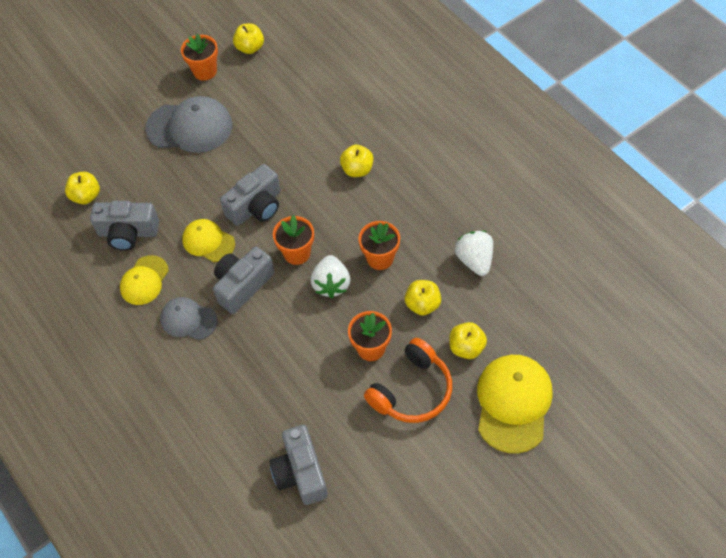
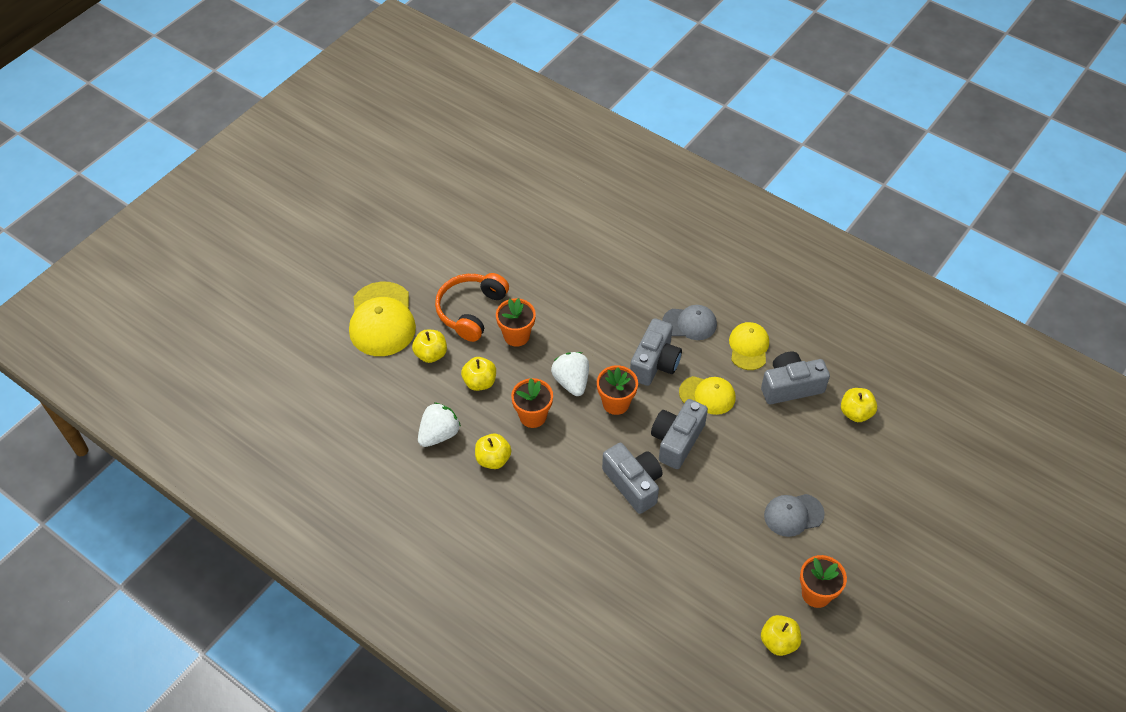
camera: 160 degrees right, 5 degrees down
(190, 127) = (793, 515): grey cap -> grey cap, size x0.60
(300, 472) = (544, 237): grey camera -> grey camera (633, 484)
(357, 170) = (586, 505): yellow apple -> yellow apple (493, 459)
(474, 260) = (439, 434): white strawberry -> white strawberry turned 105 degrees counterclockwise

